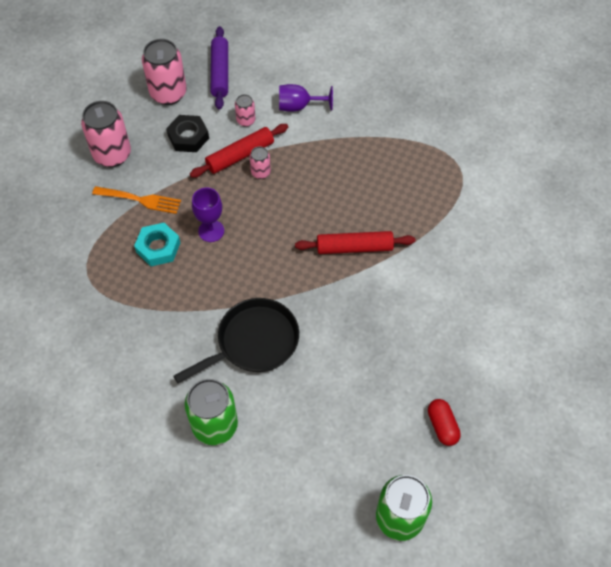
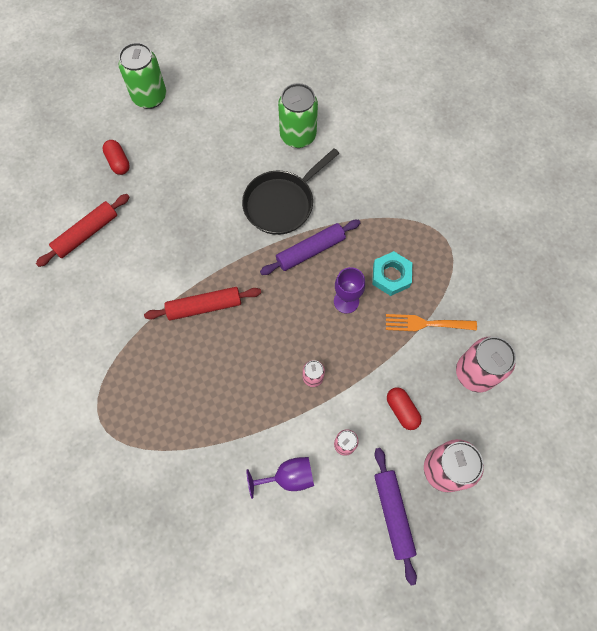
camera: 170 degrees right, 10 degrees up
(188, 137) = (402, 410): black nut -> red capsule
(234, 285) = (310, 251): none -> purple rolling pin
(240, 155) = (339, 395): red rolling pin -> red rolling pin (86, 233)

